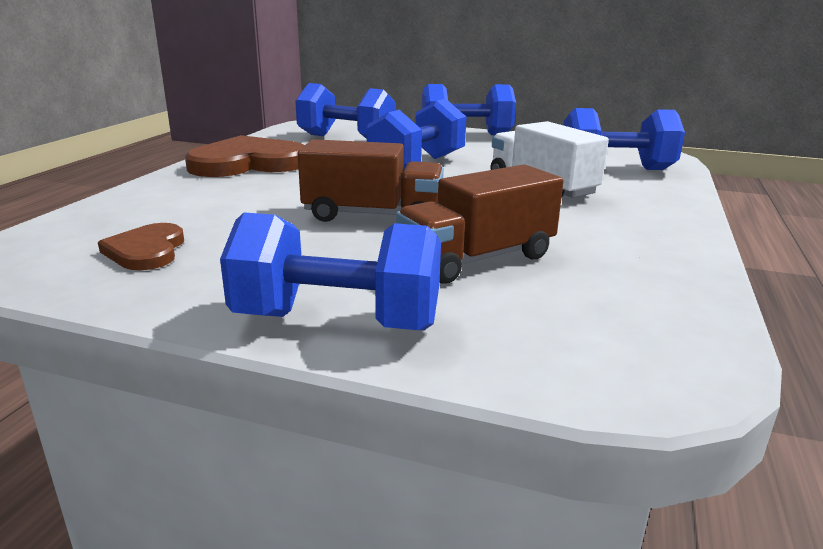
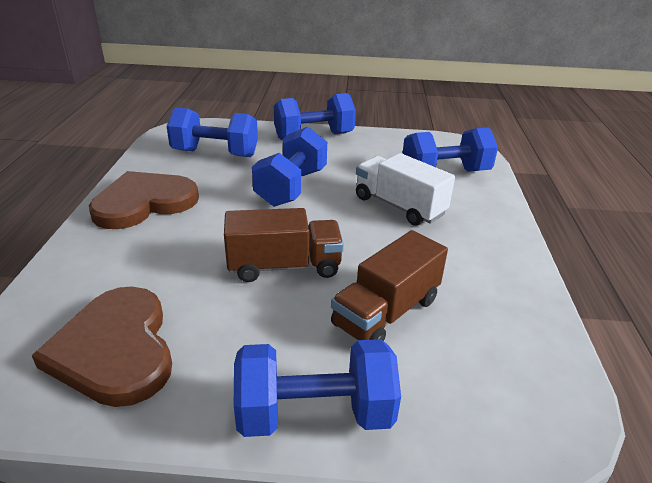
camera: 15 degrees left, 10 degrees up
(146, 250) = (115, 349): brown heart -> brown heart, size x1.85

